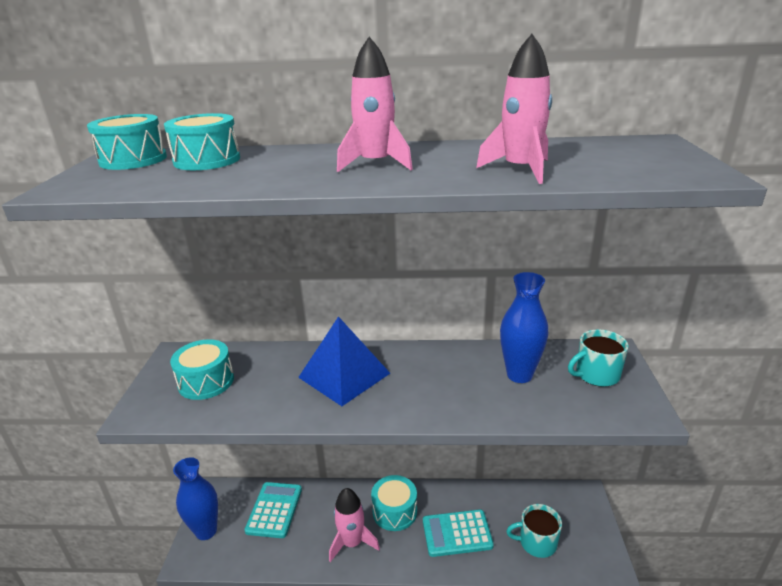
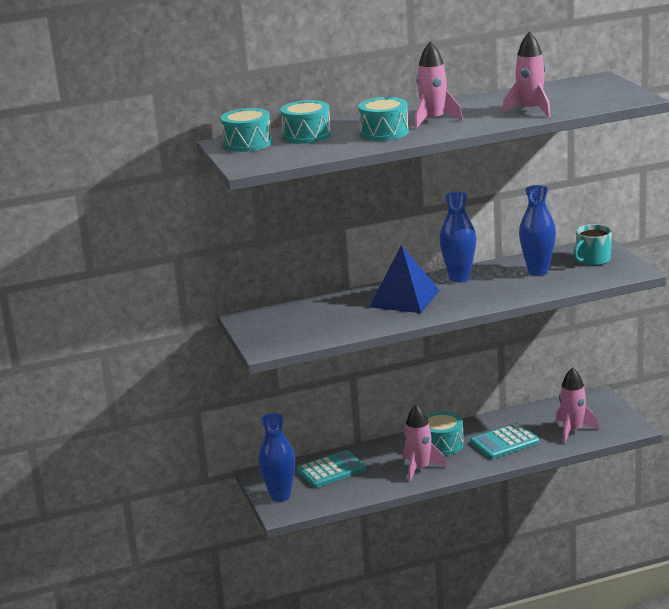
camera: 20 degrees left, 5 degrees down
(206, 381) = (296, 324): turquoise drum -> turquoise drum (384, 132)
(274, 510) = (331, 470): turquoise calculator -> turquoise calculator turned 75 degrees clockwise
(425, 359) = (459, 278): none -> blue vase
(537, 542) = (572, 431): turquoise mug -> pink rocket

